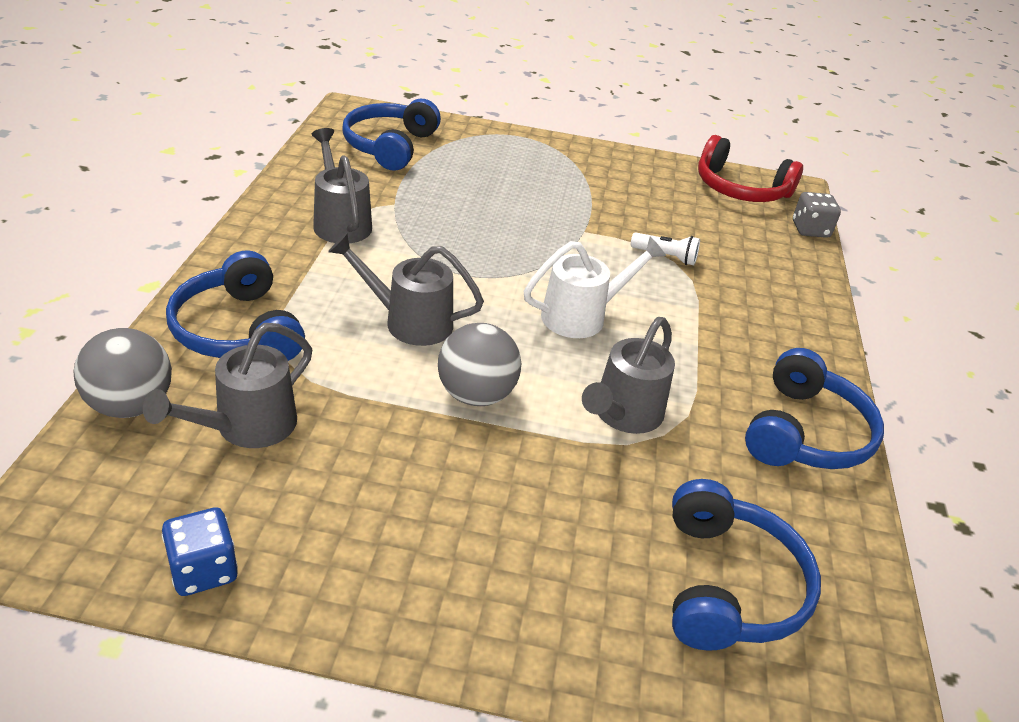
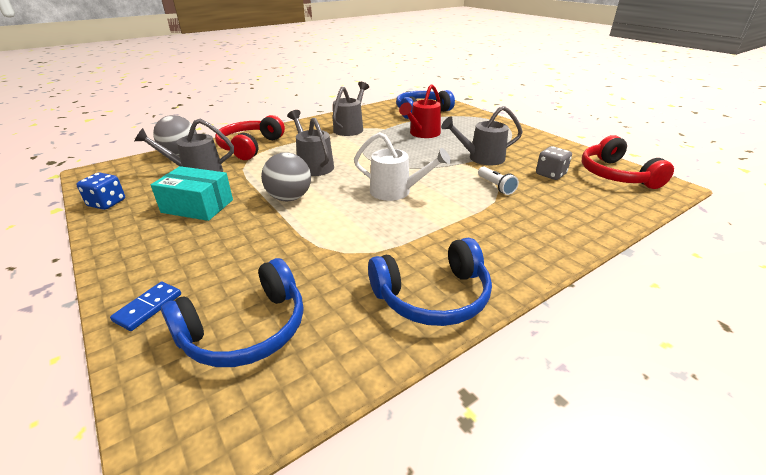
camera: 50 degrees right, 5 degrees down
(237, 330) = (250, 146): blue headphones -> red headphones
(373, 482) = (197, 206): none -> turquoise box
(461, 196) = (422, 134): none -> red watering can
(597, 645) = (148, 307): none -> blue domino
(622, 415) = (339, 235): grey watering can -> grey watering can (481, 158)
(810, 230) = (642, 209): grey dice -> grey dice (550, 174)

